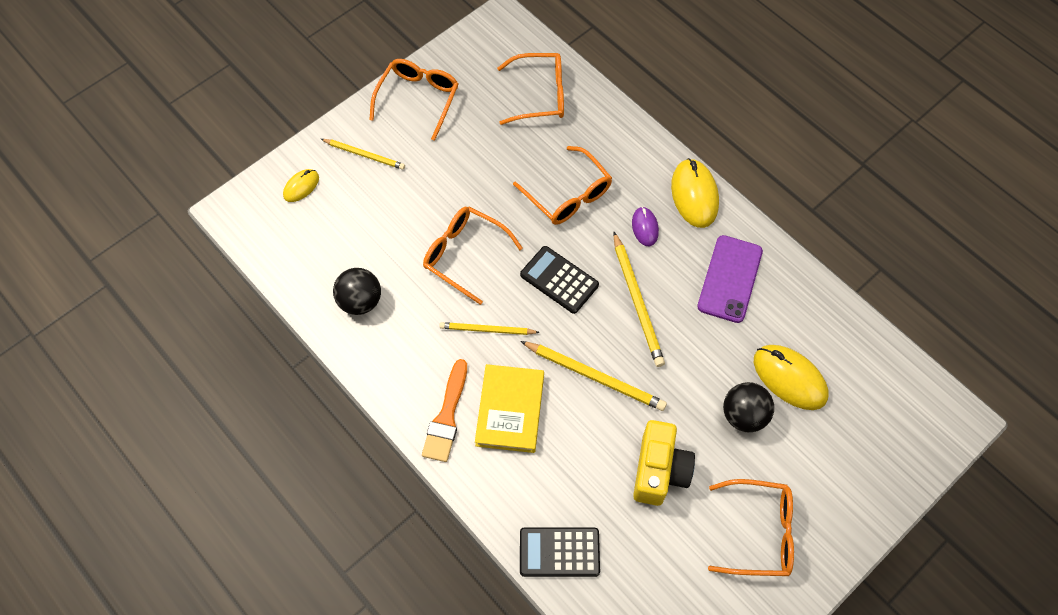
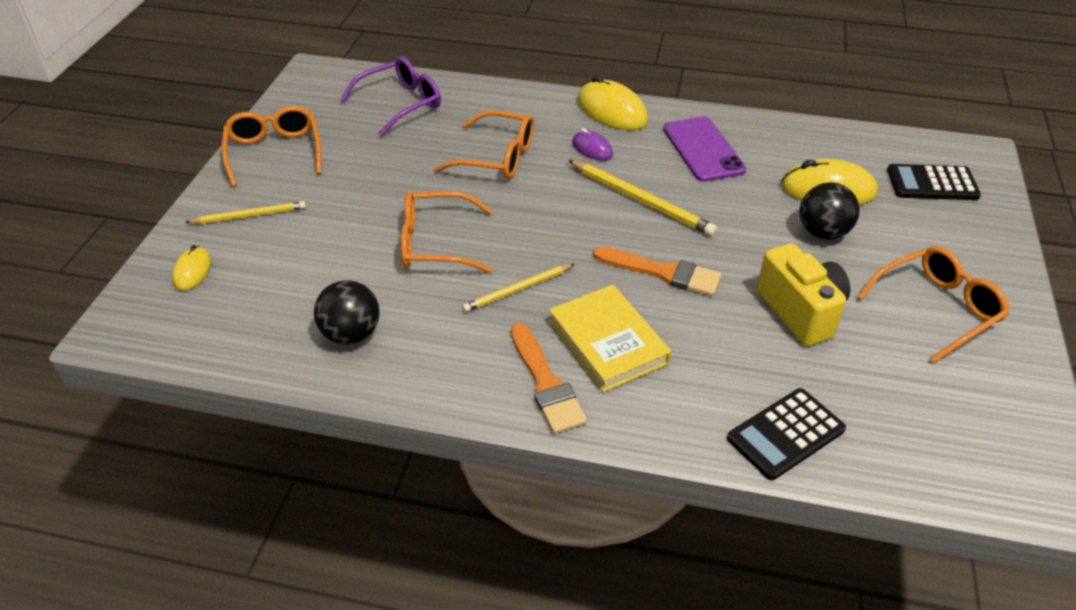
camera: 35 degrees left, 20 degrees down
(540, 95) = (401, 103): orange glasses -> purple glasses
(559, 280) = (551, 219): black calculator -> black calculator (932, 183)
(595, 377) = (663, 272): yellow pencil -> orange brush

